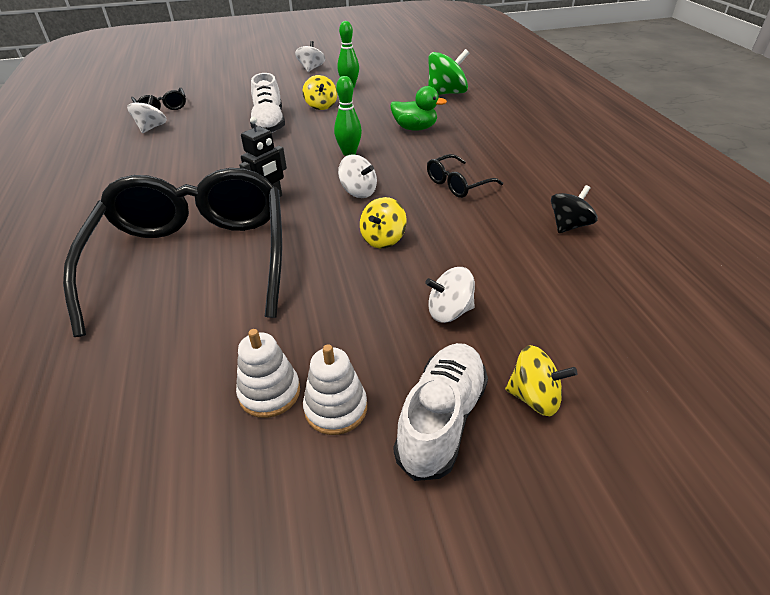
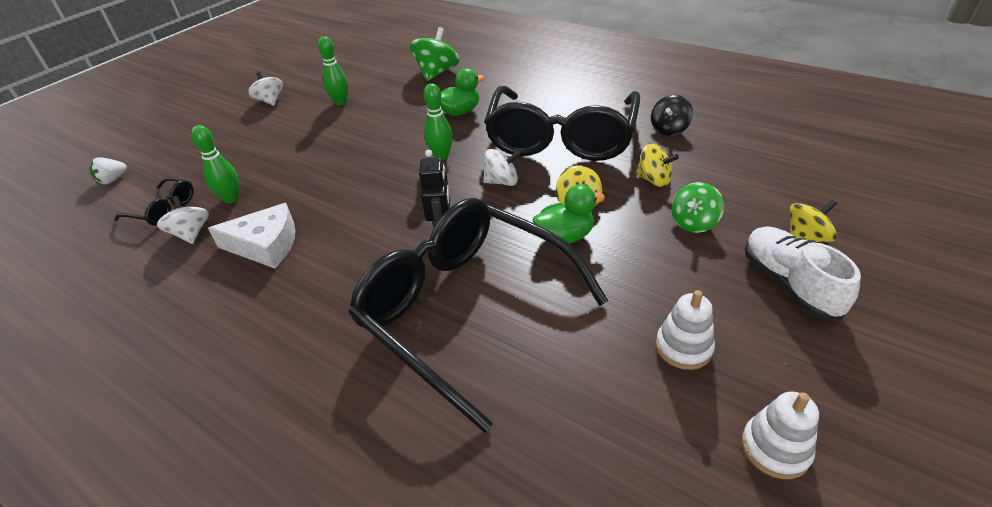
camera: 40 degrees left, 0 degrees up
(168, 80) = (113, 180): none -> white strawberry
(170, 154) = (266, 245): none -> white cheese
(198, 118) = (231, 199): none -> green bowling pin
(269, 123) = (320, 168): white shoe -> none
(321, 106) = (344, 130): yellow spinning top -> yellow spinning top (654, 180)
(332, 256) = (565, 237): none -> green duck
(336, 408) = (733, 323): white stacking toy -> white stacking toy (775, 448)
(449, 311) = (693, 222): white spinning top -> green spinning top
(457, 184) = (561, 138): black glasses -> black glasses, size x2.46
(569, 226) = (669, 129): black spinning top -> black spinning top turned 150 degrees counterclockwise

